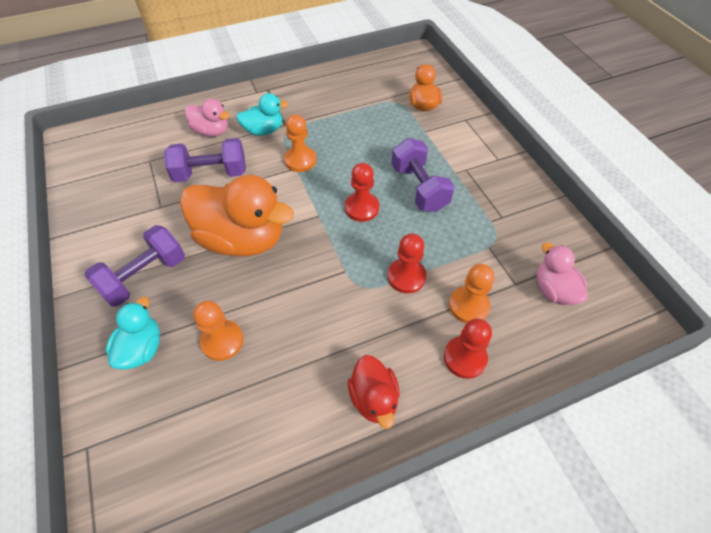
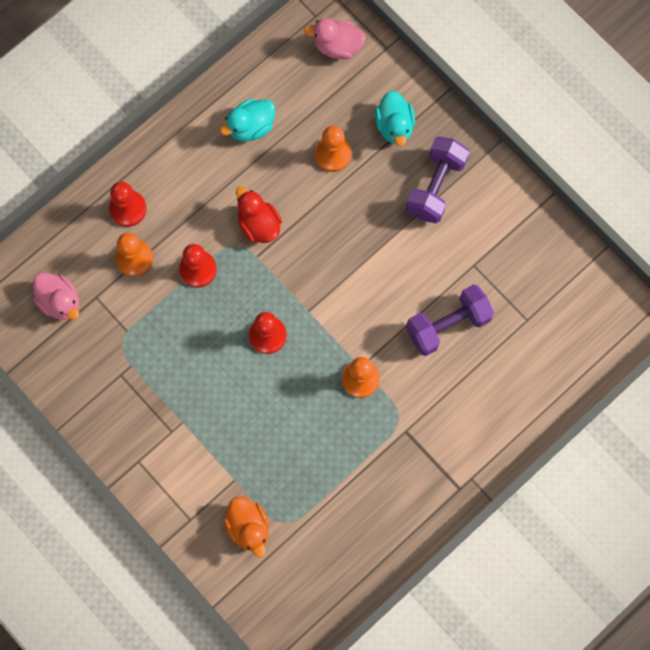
camera: 160 degrees right, 20 degrees up
(211, 131) = (485, 388): pink duck -> pink duck (337, 46)
(242, 239) = (369, 256): orange duck -> none
(264, 130) = (425, 411): turquoise duck -> turquoise duck (250, 127)
(374, 398) = (191, 152): red duck -> red duck (258, 224)
(419, 188) = (216, 384): purple dumbbell -> none

